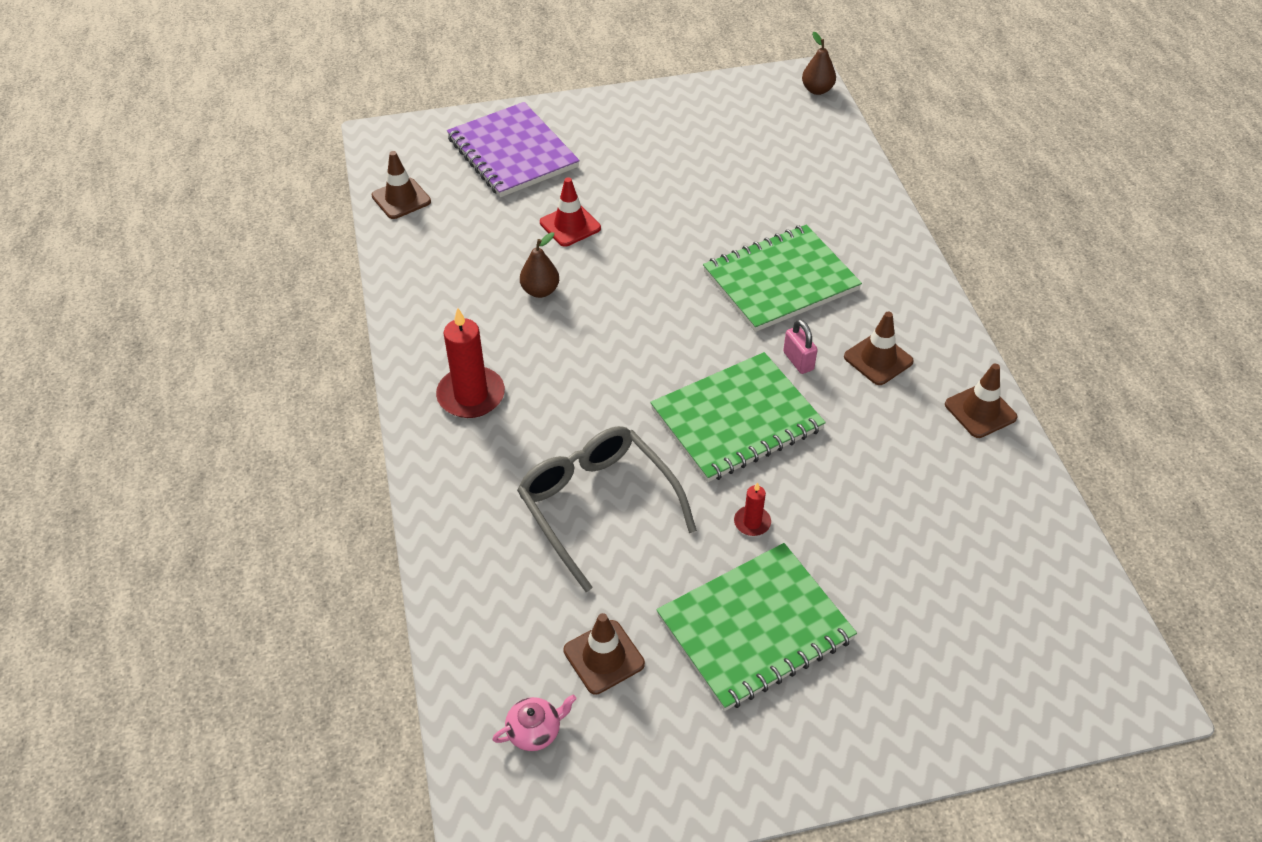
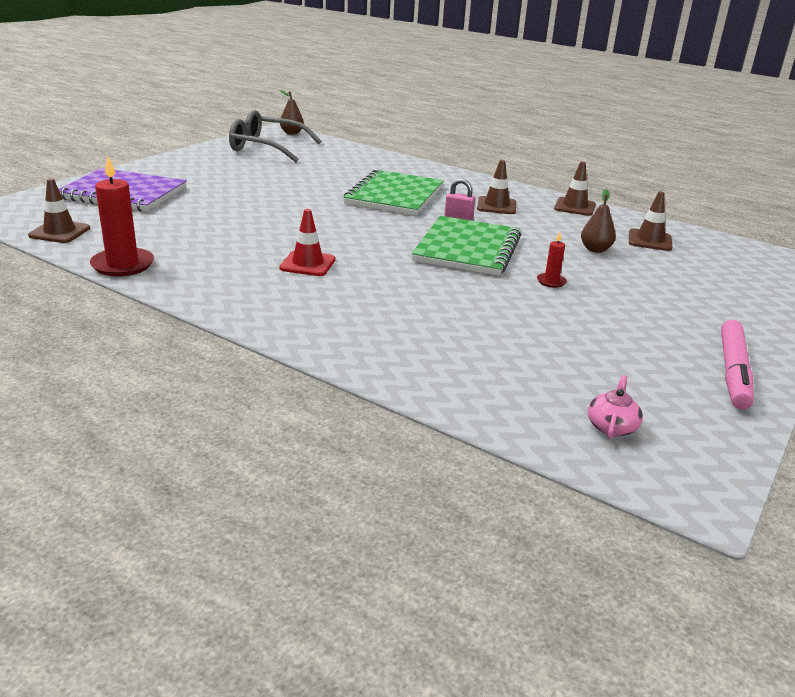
camera: 45 degrees left, 20 degrees down
(471, 395) = (277, 298): red candle -> red candle (123, 265)
(540, 291) = (248, 240): brown pear -> brown pear (595, 249)
(570, 225) = (221, 210): red traffic cone -> red traffic cone (308, 264)
(598, 506) = (455, 311): grey glasses -> grey glasses (267, 148)
(604, 657) = (583, 371): brown traffic cone -> brown traffic cone (649, 240)
(744, 759) = (733, 372): none -> pink marker
(755, 628) = (633, 319): green notebook -> none

